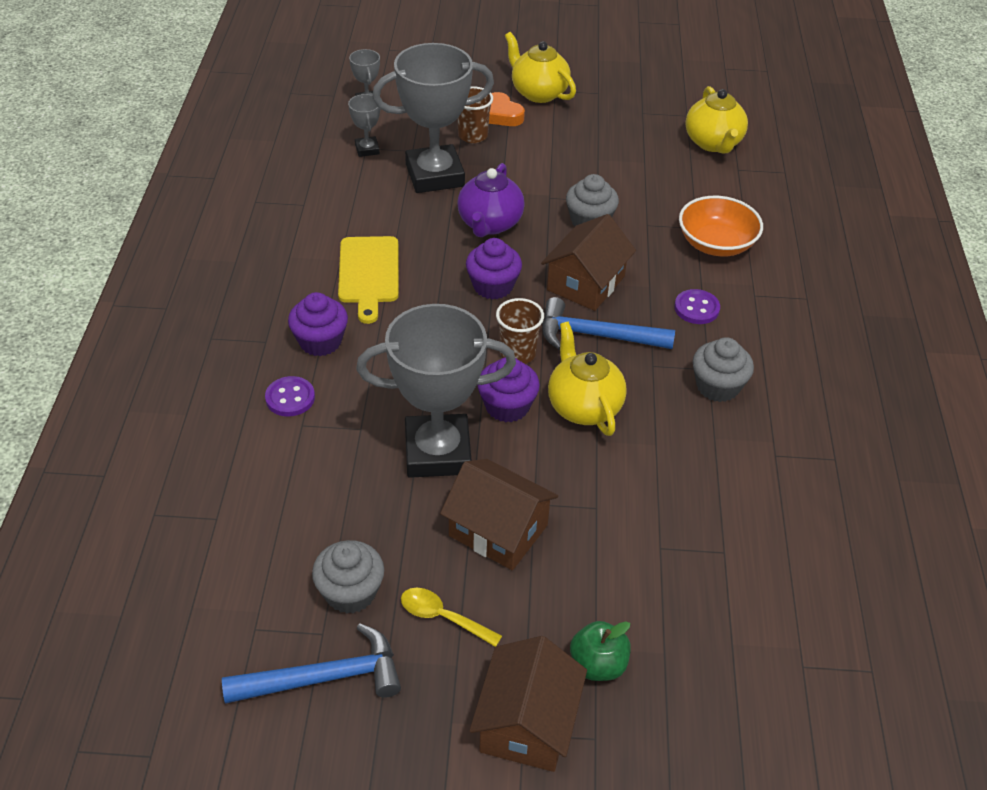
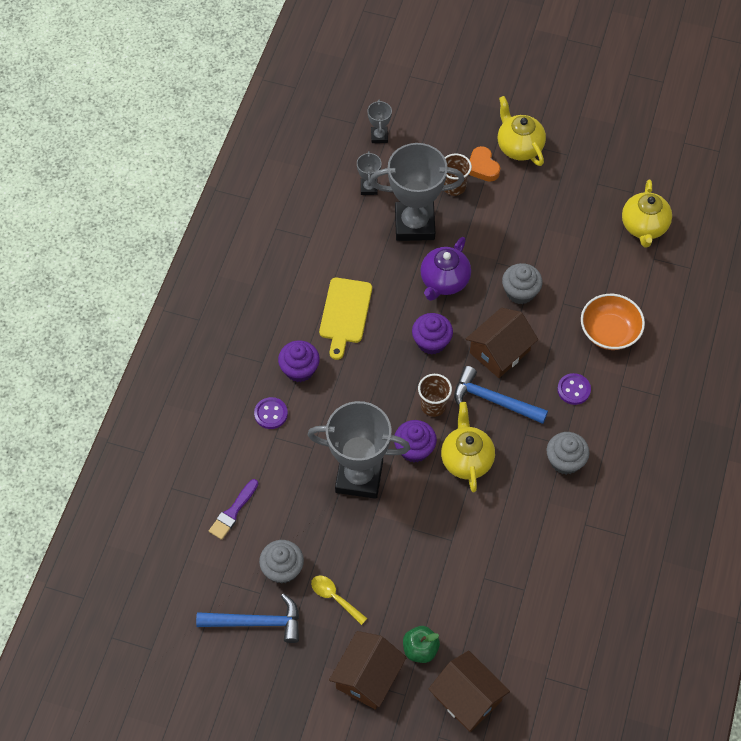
camera: 15 degrees right, 15 degrees up
(256, 529) = (233, 512): none -> purple brush
(498, 530) = (384, 544): brown house -> brown house (467, 698)

